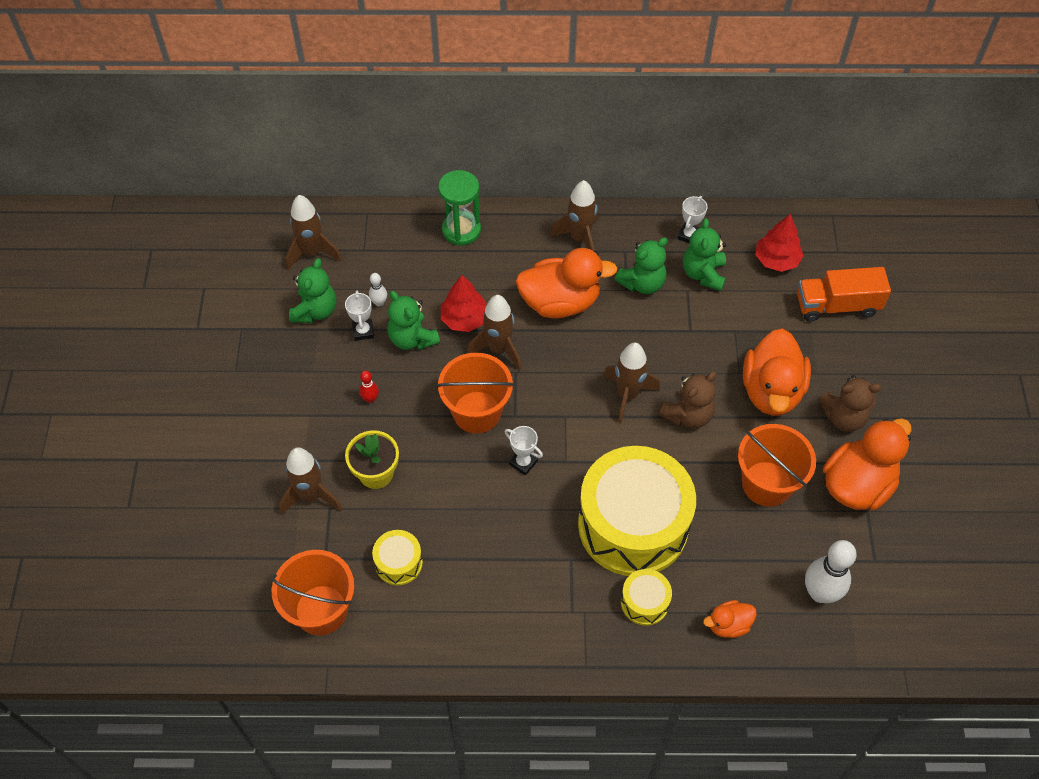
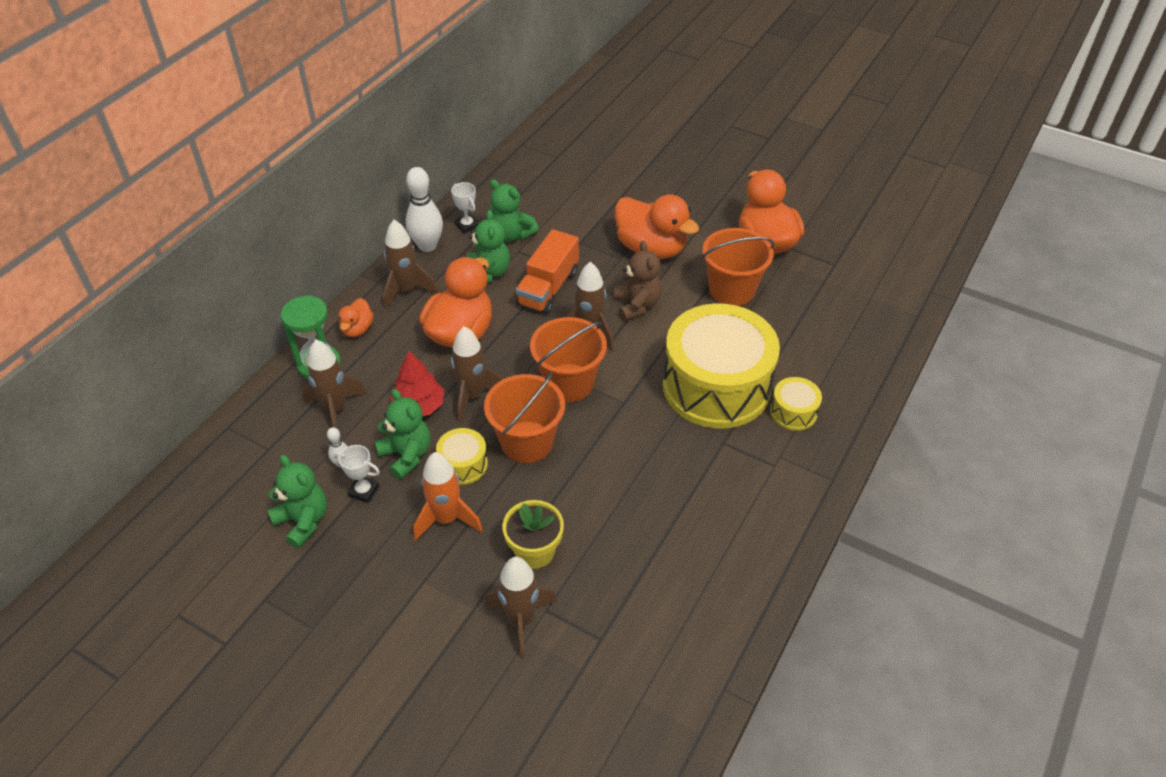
camera: 60 degrees left, 10 degrees down
(312, 252) = (230, 493): brown rocket -> brown rocket (336, 409)
(321, 610) = (658, 667): orange bucket -> orange bucket (569, 383)
(370, 399) = (446, 519): red bowling pin -> orange rocket
(398, 563) = (646, 575): yellow drum -> yellow drum (463, 464)
(412, 339) = (406, 455): green teddy bear -> green teddy bear turned 120 degrees counterclockwise
(523, 462) = (604, 432): white trophy -> none
(728, 625) = (843, 370): orange duck -> orange duck (357, 329)
(776, 260) = (535, 190): red tree -> none
(820, 593) = (844, 305): white bowling pin -> white bowling pin (427, 246)
(837, 305) = (603, 180): orange truck -> orange truck (548, 288)
(843, 417) = (703, 222): brown teddy bear -> none

